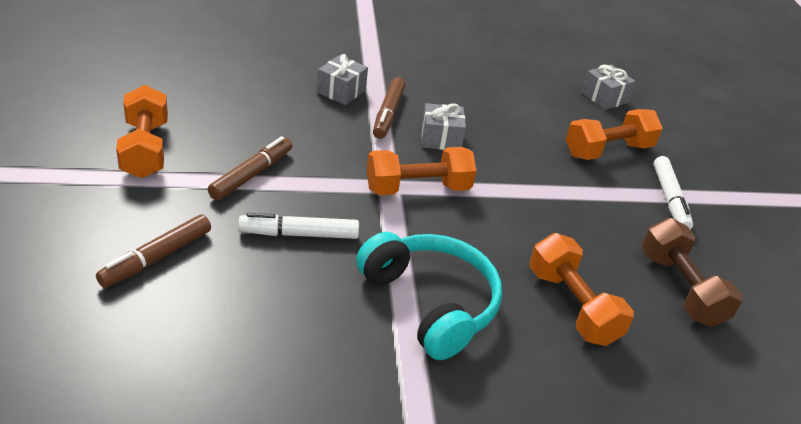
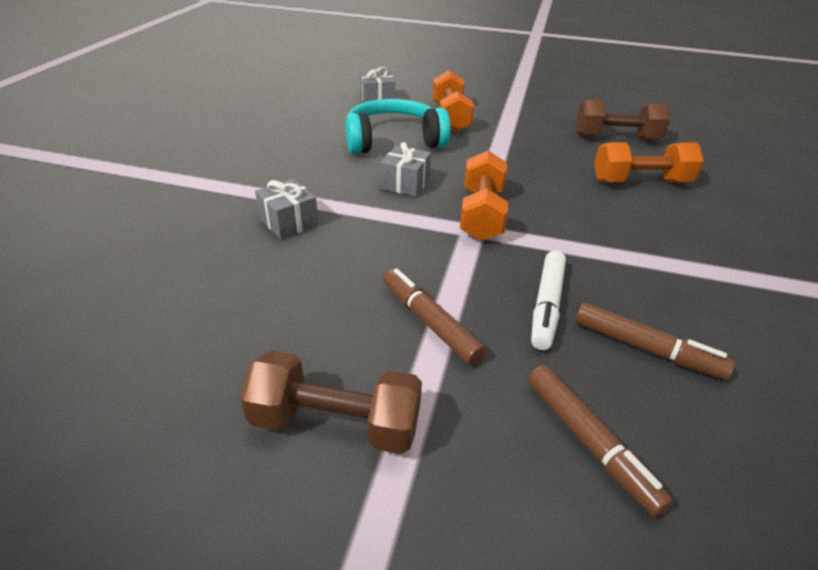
camera: 65 degrees left, 0 degrees up
(145, 149) = (335, 423): orange dumbbell -> brown dumbbell
(388, 114) = (349, 202): brown marker -> brown marker (646, 349)
(430, 303) = (647, 246): turquoise headphones -> turquoise headphones (393, 140)
(669, 199) = (516, 113): white marker -> none

